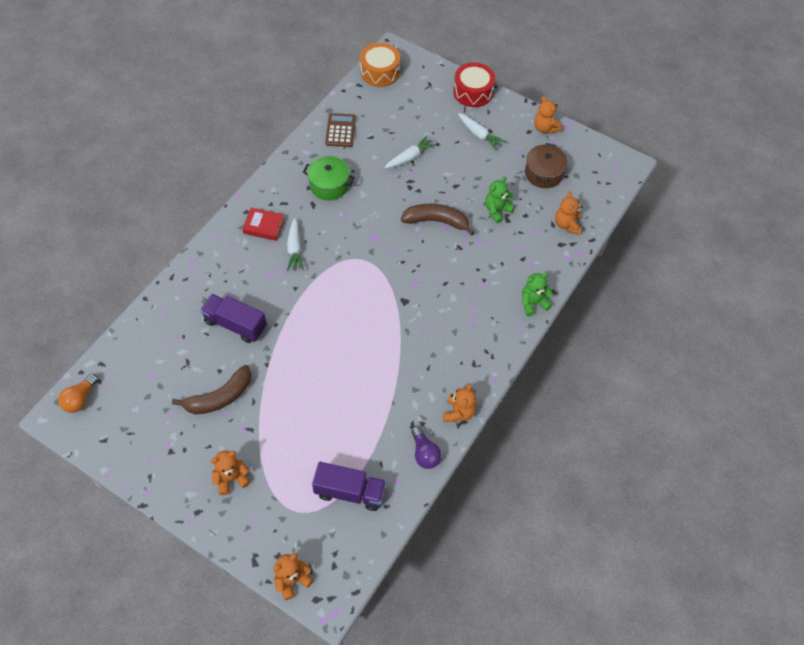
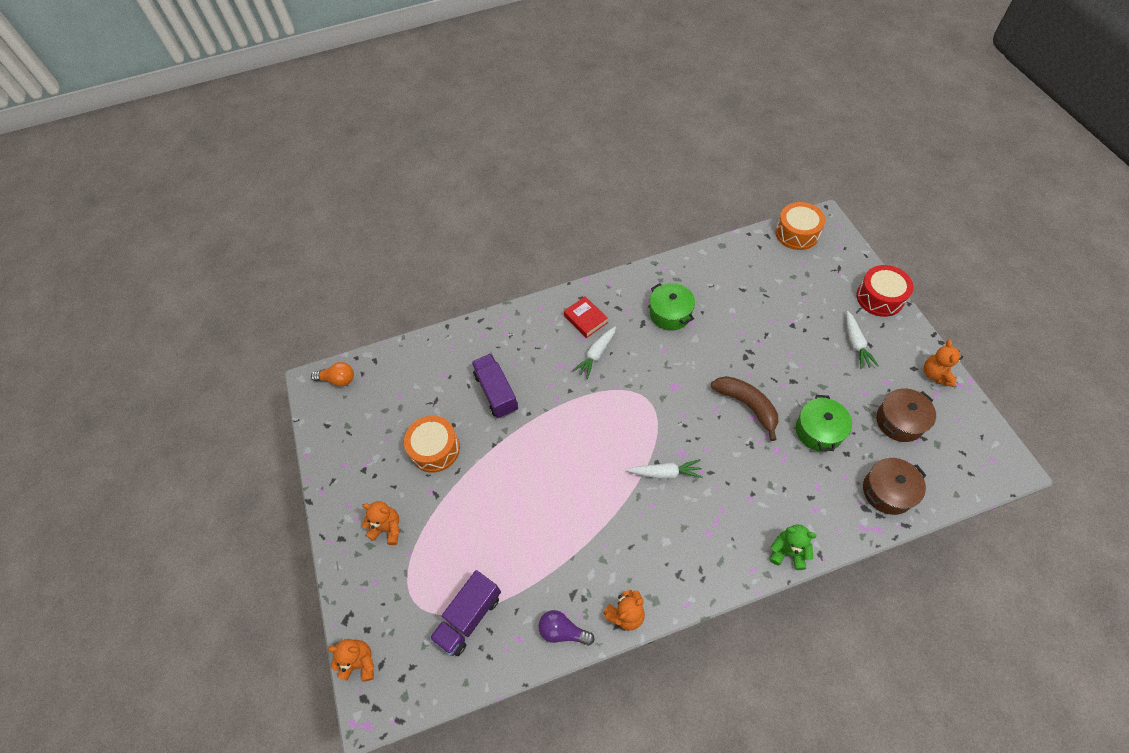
camera: 45 degrees right, 0 degrees up
(80, 399) = (338, 379): orange light bulb -> orange light bulb turned 150 degrees counterclockwise
(220, 397) = (435, 449): brown banana -> orange drum
(340, 130) = (718, 269): brown calculator -> none
(350, 492) = (469, 617): purple truck -> purple truck turned 75 degrees clockwise
(410, 157) = (767, 328): white carrot -> white carrot (665, 473)
(424, 453) = (563, 631): purple light bulb -> purple light bulb turned 90 degrees clockwise
(497, 210) = (818, 431): green teddy bear -> green pot
(567, 225) = (887, 491): orange teddy bear -> brown pot

